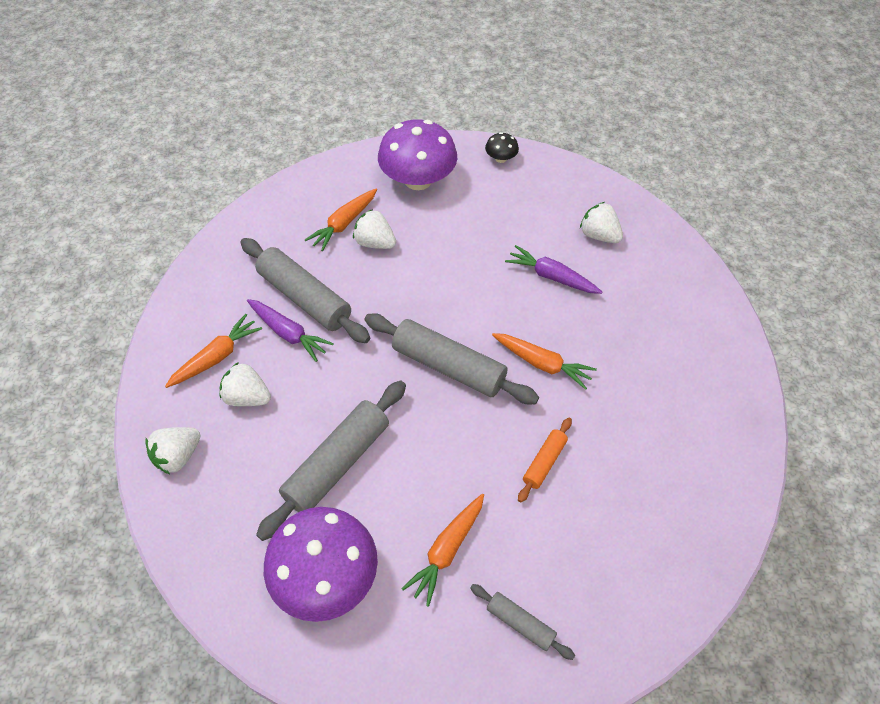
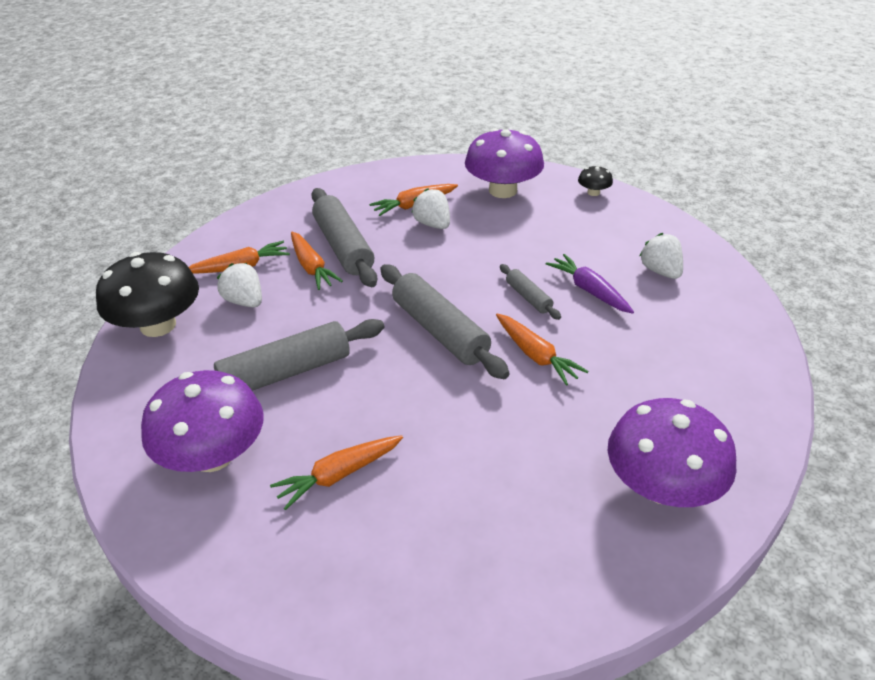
camera: 25 degrees right, 15 degrees down
(178, 456) = (158, 325): white strawberry -> black mushroom
(288, 333) = (311, 267): purple carrot -> orange carrot
(520, 623) = (370, 566): grey rolling pin -> grey rolling pin (528, 297)
(544, 462) = (486, 436): orange rolling pin -> none
(696, 457) = (661, 486): none -> purple mushroom

